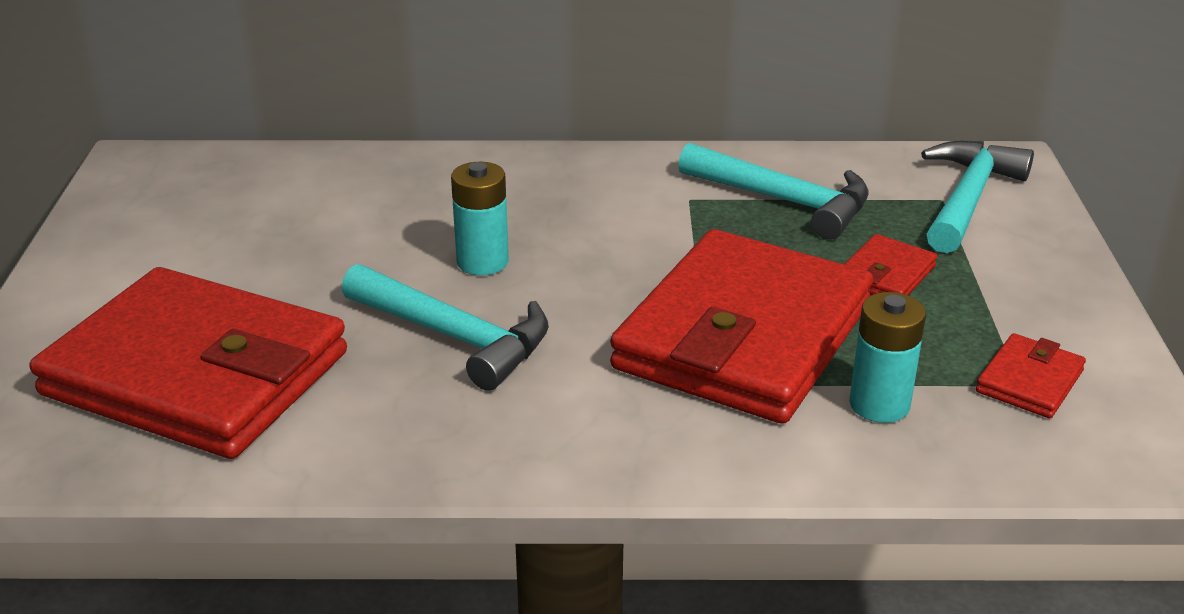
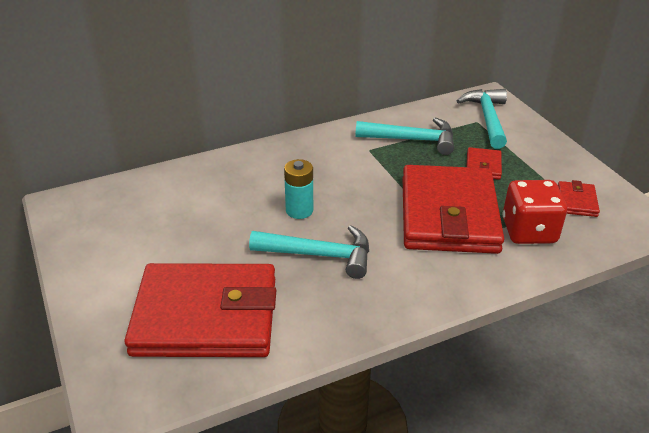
camera: 25 degrees left, 5 degrees up
(879, 404) = (529, 231): turquoise battery -> red dice

